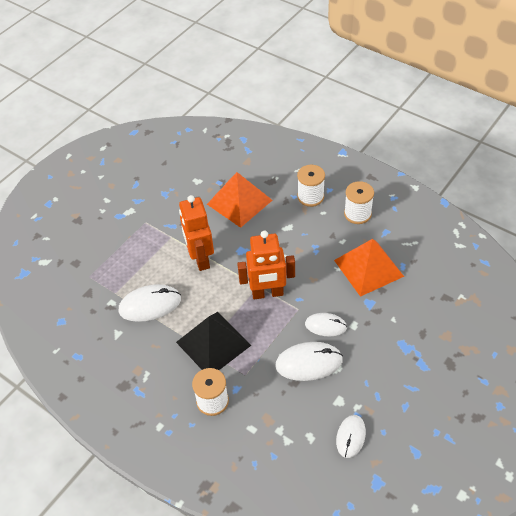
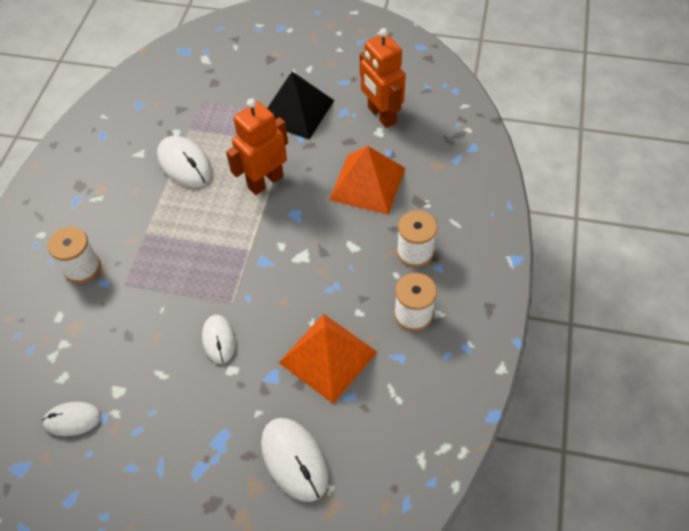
camera: 65 degrees right, 5 degrees up
(213, 343) = (155, 239): black pyramid -> black pyramid (296, 111)
(267, 293) = (243, 263): orange robot -> orange robot (381, 115)
(309, 363) = (160, 341): white mouse -> white mouse (294, 460)

